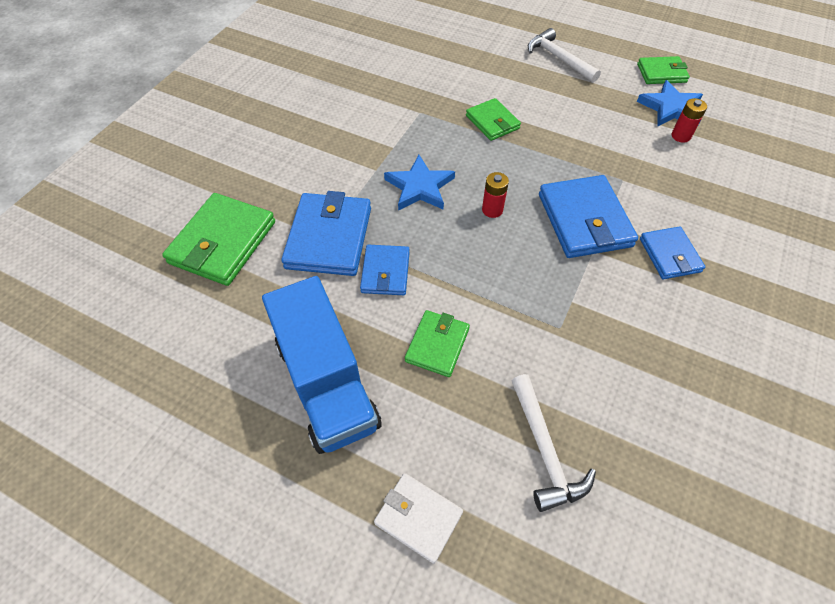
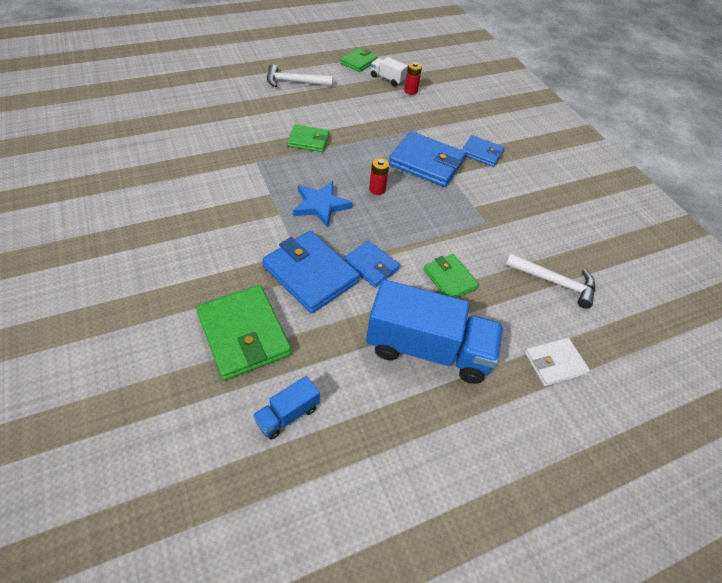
camera: 55 degrees left, 5 degrees down
(168, 326) = (287, 414): none -> blue truck
(670, 108) = (387, 79): blue star -> white truck

